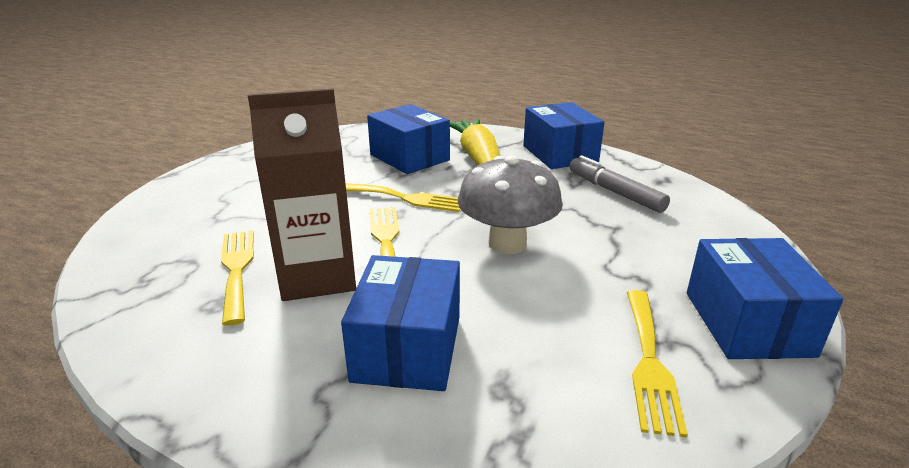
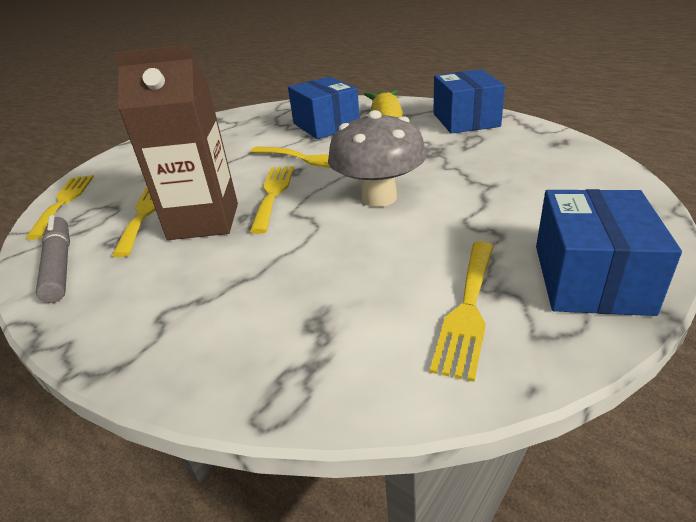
camera: 15 degrees right, 5 degrees up
(117, 256) = (64, 202): none -> yellow fork
(408, 348) = (250, 283): blue box -> none
(615, 192) = (504, 153): grey marker -> grey marker (60, 265)

